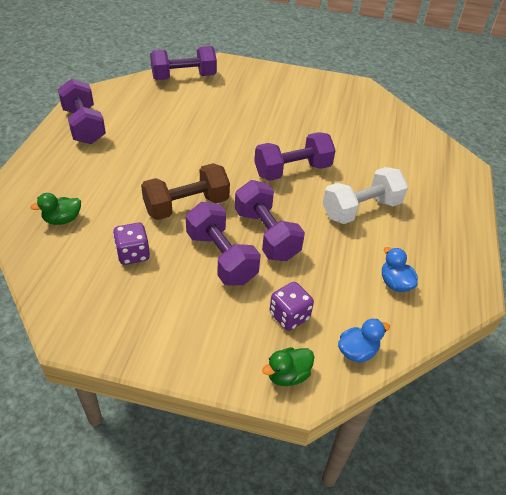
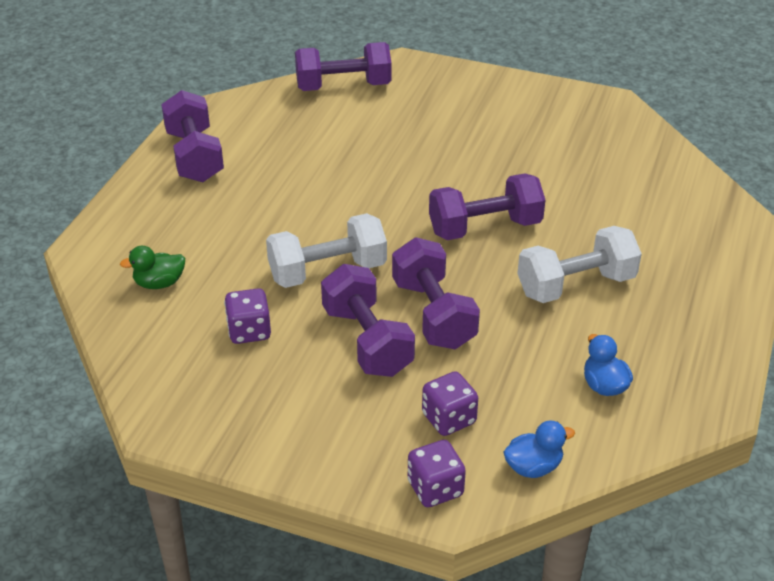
camera: 10 degrees right, 5 degrees down
(186, 206) = (327, 271): brown dumbbell -> white dumbbell
(287, 375) = (435, 488): green duck -> purple dice

